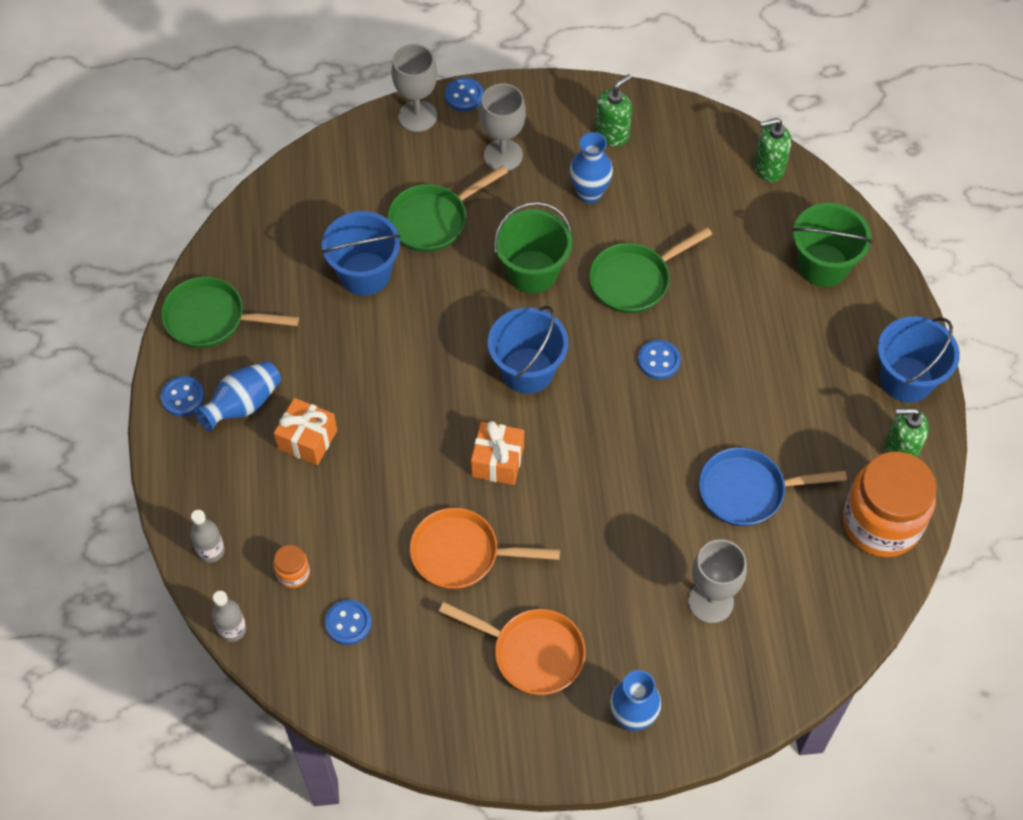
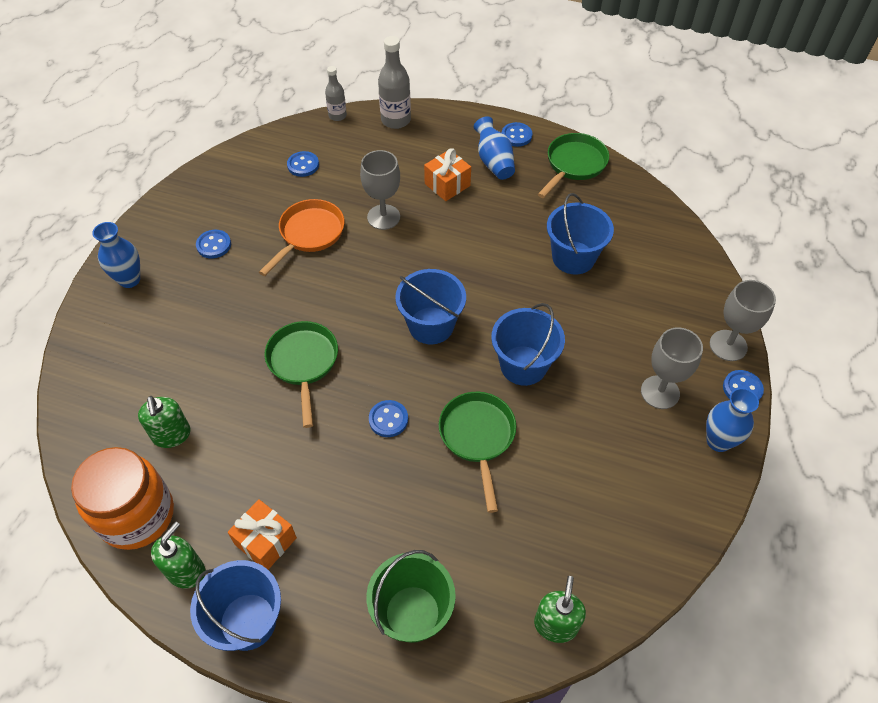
camera: 115 degrees right, 5 degrees down
(211, 551) = (396, 120): grey bottle -> grey bottle, size x1.63
(293, 573) = (354, 151): orange jar -> none
(433, 220) = (607, 317): green pan -> green pan (303, 363)
(497, 461) = (365, 279): orange gift -> orange gift (266, 541)
(532, 272) = (523, 365): green bucket -> blue bucket
(532, 653) = (214, 245): orange pan -> blue button
(589, 194) = (589, 442): blue vase -> blue vase (718, 441)
(612, 133) = (655, 493): green soap dispenser -> green soap dispenser (172, 435)
(710, 602) = (169, 360): grey goblet -> grey goblet (383, 217)
(748, 491) = (234, 428): blue pan -> none

